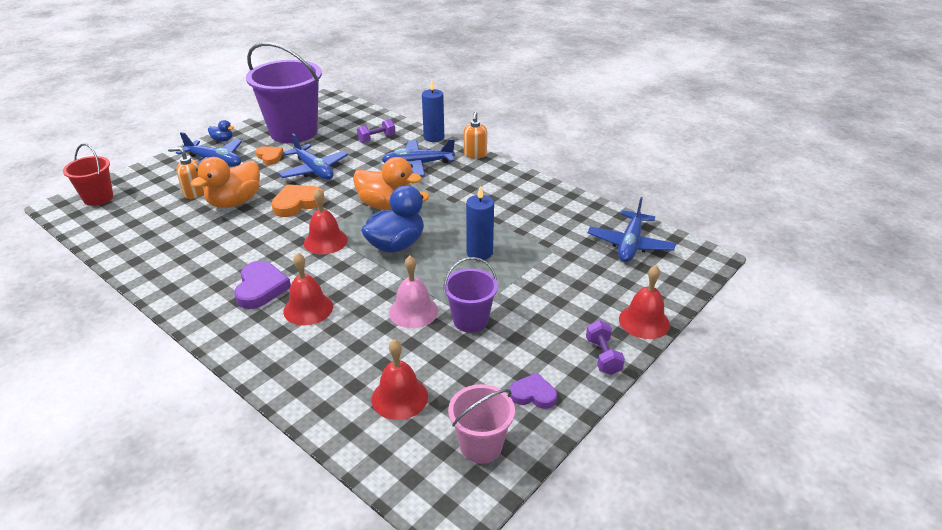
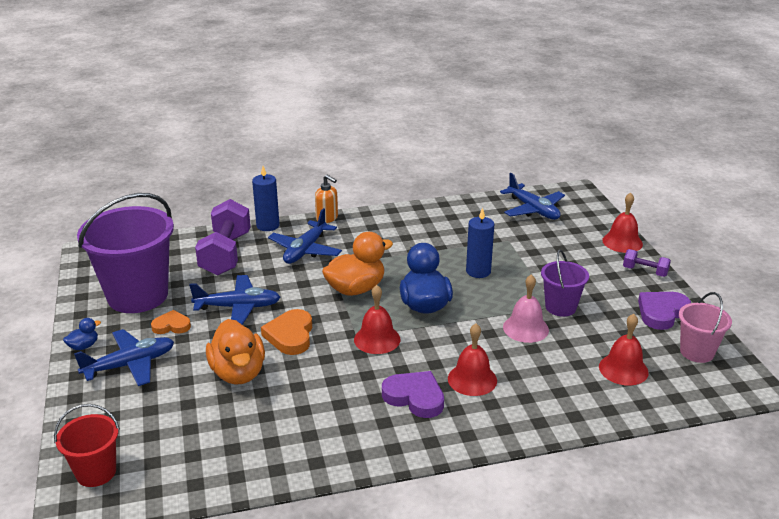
camera: 55 degrees left, 5 degrees down
(194, 193) = (182, 396): orange soap dispenser -> none
(377, 139) = (226, 254): purple dumbbell -> purple dumbbell, size x2.04
(533, 394) = (662, 312): purple heart -> purple heart, size x1.56

